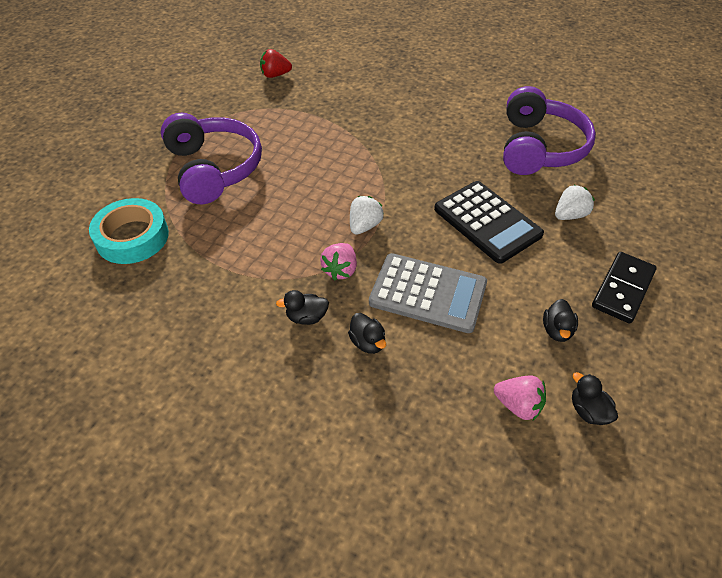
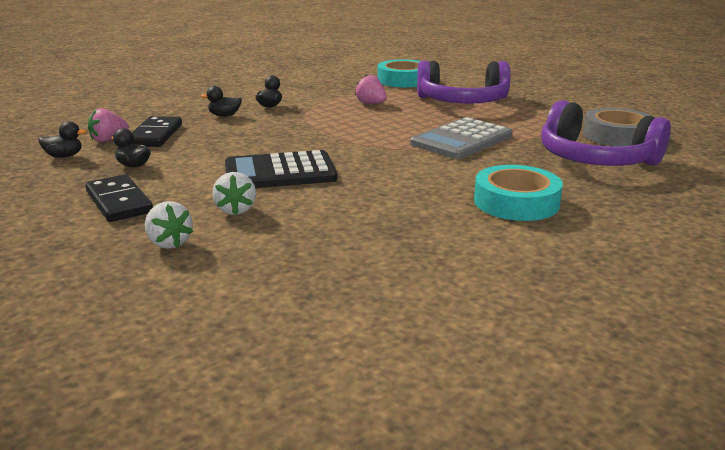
camera: 115 degrees right, 25 degrees down
(275, 75) = (617, 135): red strawberry -> grey tape
(340, 270) = (298, 119): pink strawberry -> pink strawberry (371, 104)
(364, 226) = (336, 132): white strawberry -> white strawberry (169, 243)
(428, 293) = (237, 137): grey calculator -> grey calculator (462, 140)
(443, 100) = (516, 202): none -> turquoise tape
(472, 369) = (155, 135): none -> black domino
(539, 147) = (363, 230): purple headphones -> purple headphones (595, 159)

